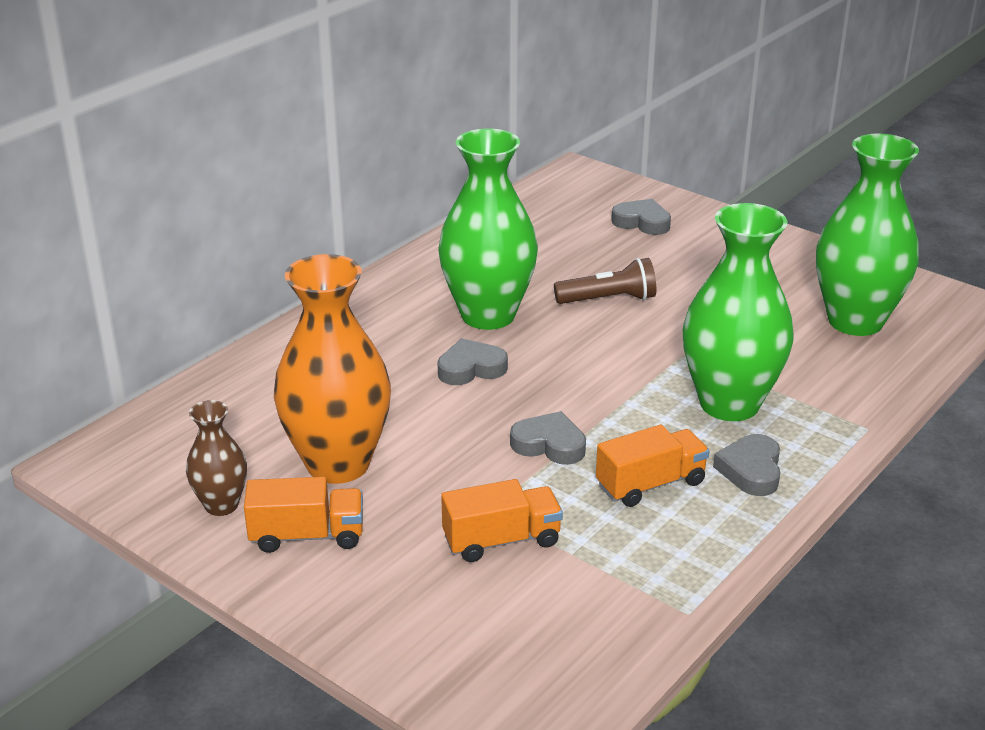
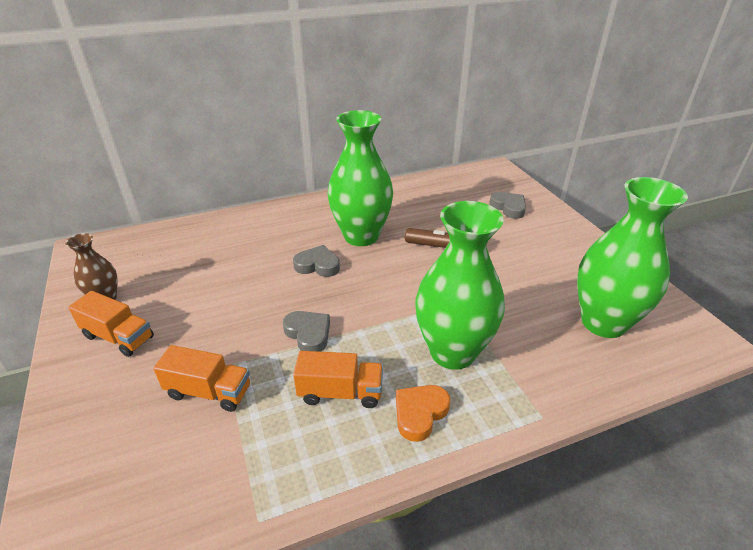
camera: 30 degrees right, 5 degrees up
(338, 464) = (185, 298): orange vase -> none
(751, 470) = (420, 413): grey heart -> orange heart

